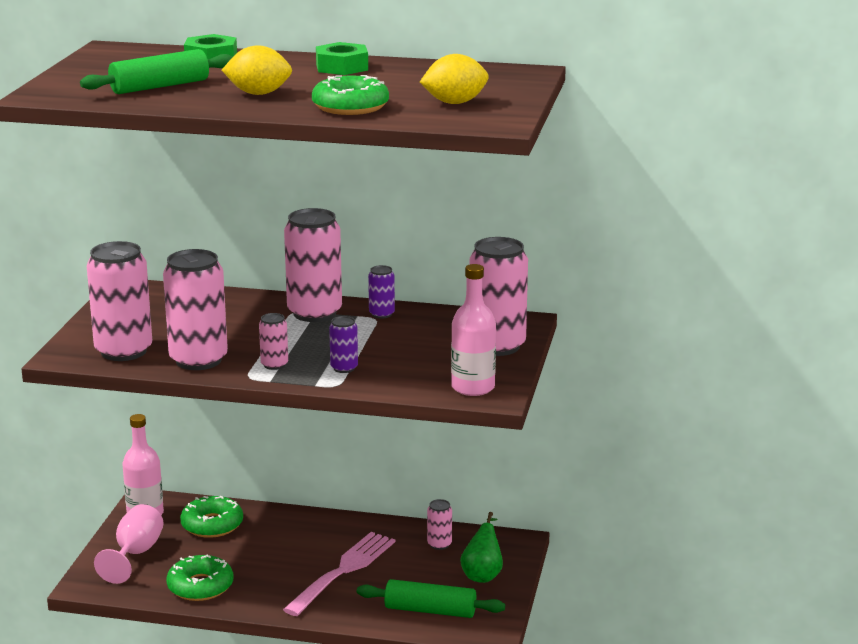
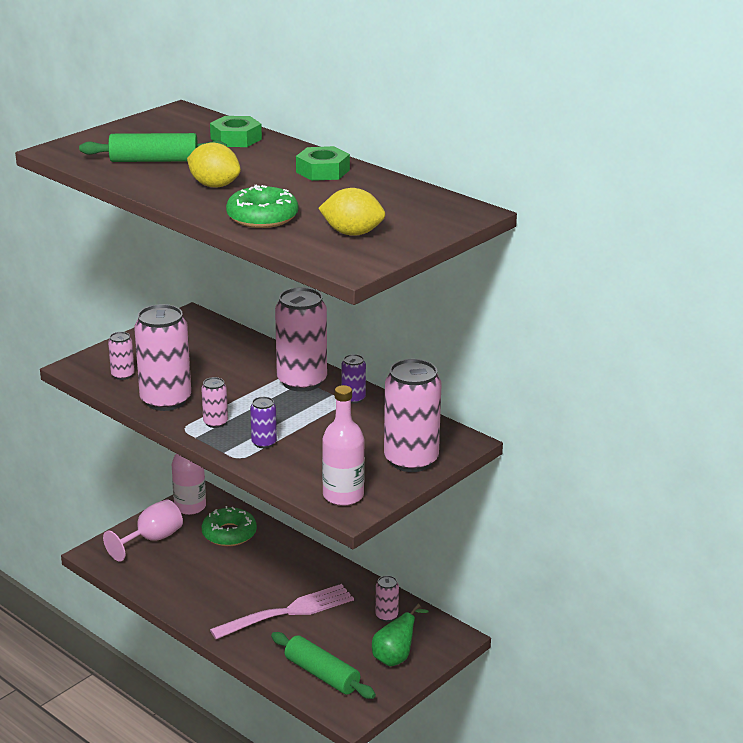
camera: 30 degrees right, 5 degrees up
(123, 351) = (123, 375): pink can -> pink can, size x0.47
(200, 586) = (171, 585): green donut -> none

